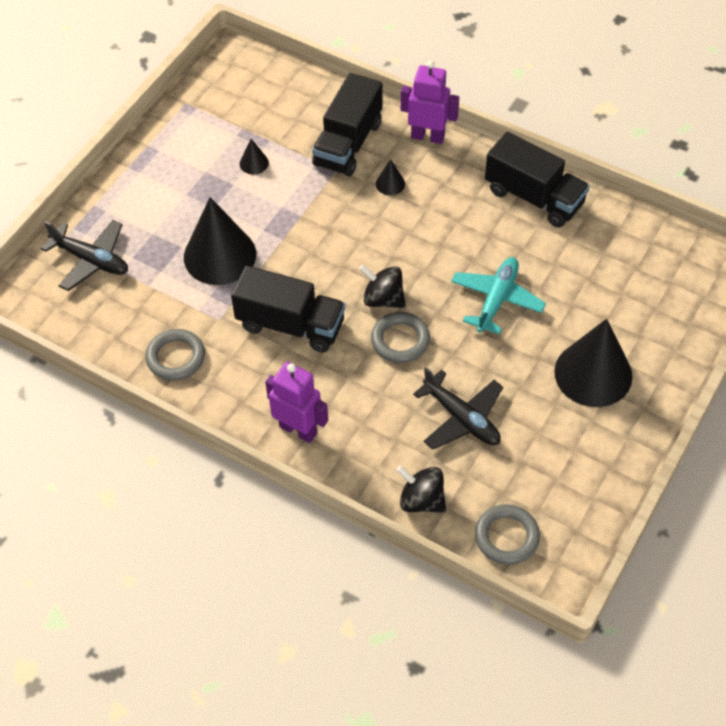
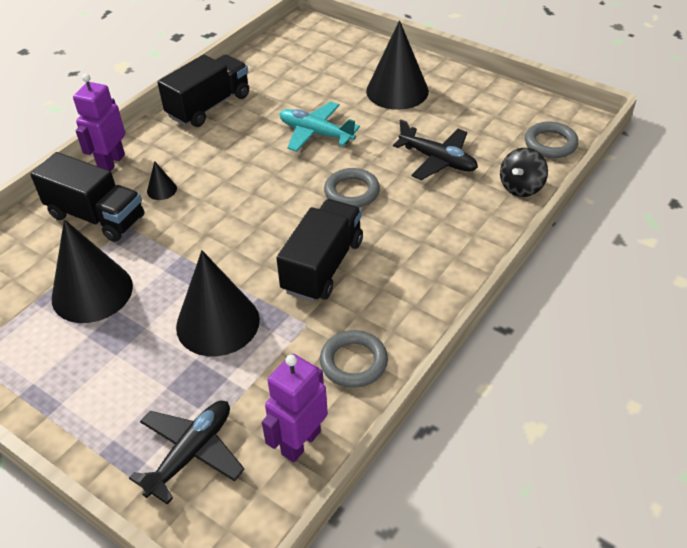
camera: 85 degrees left, 10 degrees down
(254, 163) = (92, 292): black cone -> black cone, size x2.37
(298, 429) = (449, 263): purple robot -> purple robot (300, 442)
(383, 299) = (302, 200): black spinning top -> none
(461, 418) = (438, 160): black plane -> black plane turned 75 degrees clockwise

